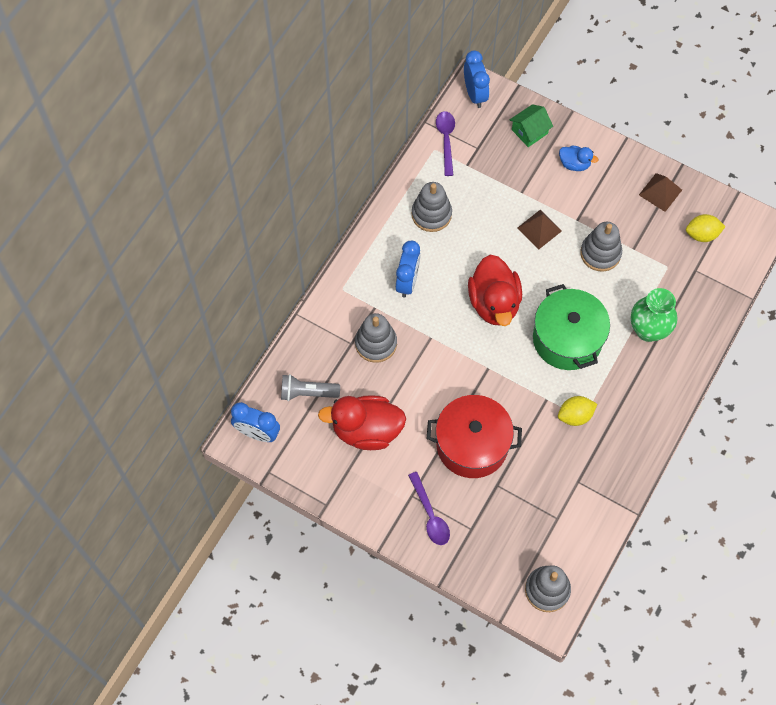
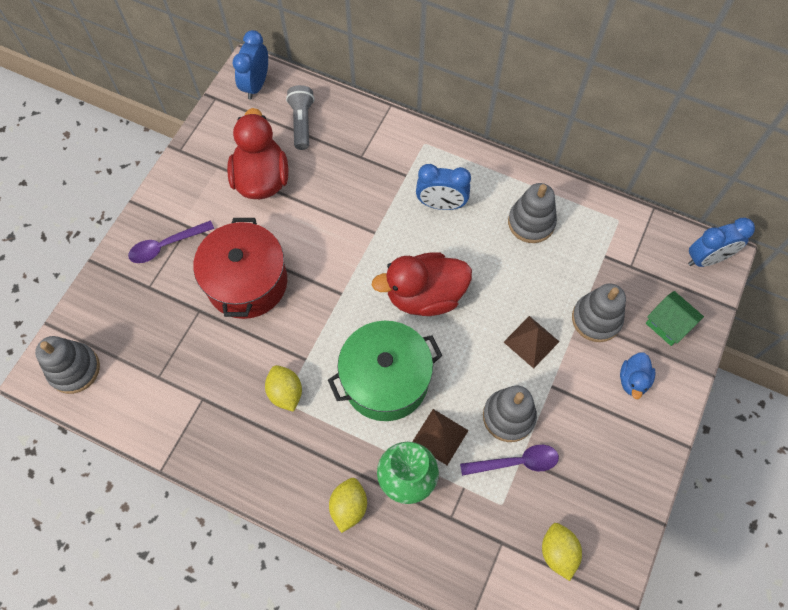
camera: 85 degrees right, 0 degrees up
(376, 343) = (363, 179): grey stacking toy -> grey stacking toy (596, 319)
(446, 140) = (633, 231): purple spoon -> purple spoon (515, 462)
(660, 192) = (613, 493): brown pyramid -> brown pyramid (439, 436)
(668, 373) = (349, 506): none -> yellow lemon

